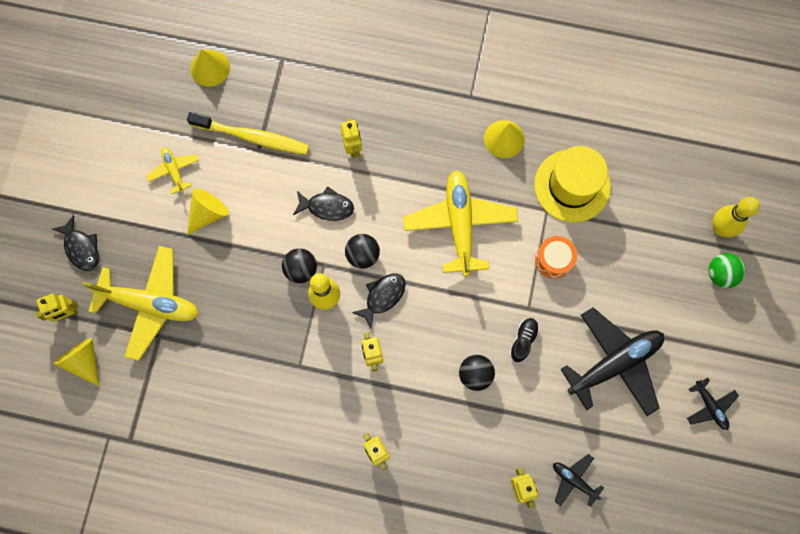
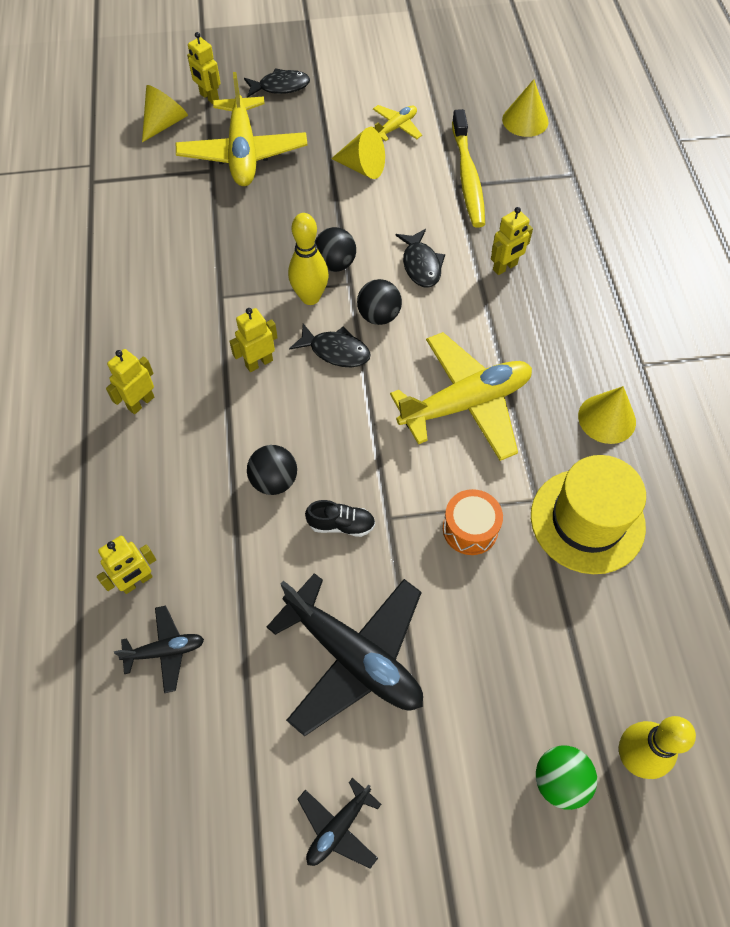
camera: 70 degrees right, 15 degrees down
(81, 248) = (280, 87): black fish -> black fish turned 135 degrees counterclockwise
(574, 480) = (165, 651): black plane -> black plane turned 60 degrees clockwise

